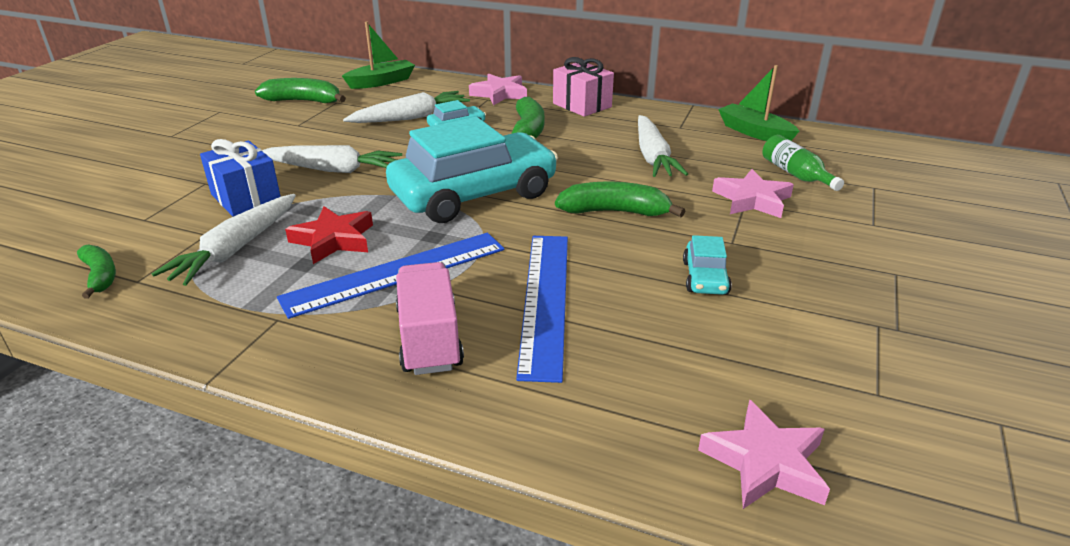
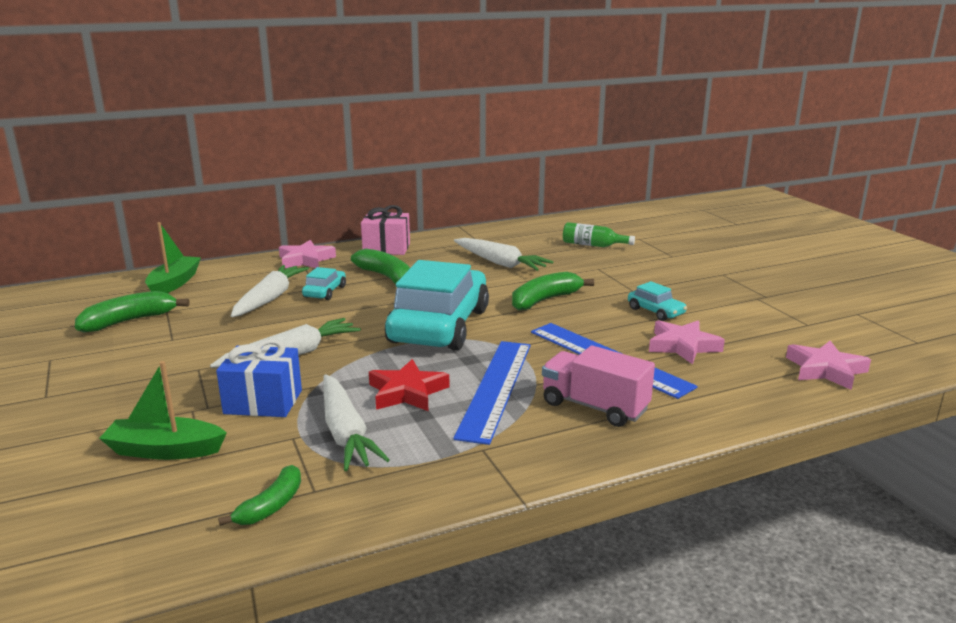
camera: 45 degrees left, 10 degrees down
(100, 276) = (271, 506): green banana -> green banana turned 105 degrees clockwise
(752, 200) = (599, 266): pink star -> pink star (683, 346)
(754, 132) = (527, 230): green boat -> green boat (165, 450)

